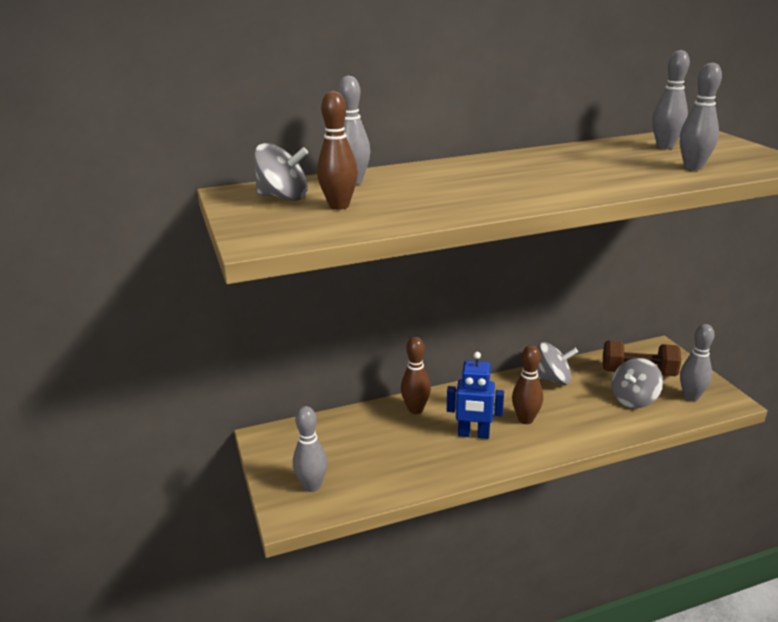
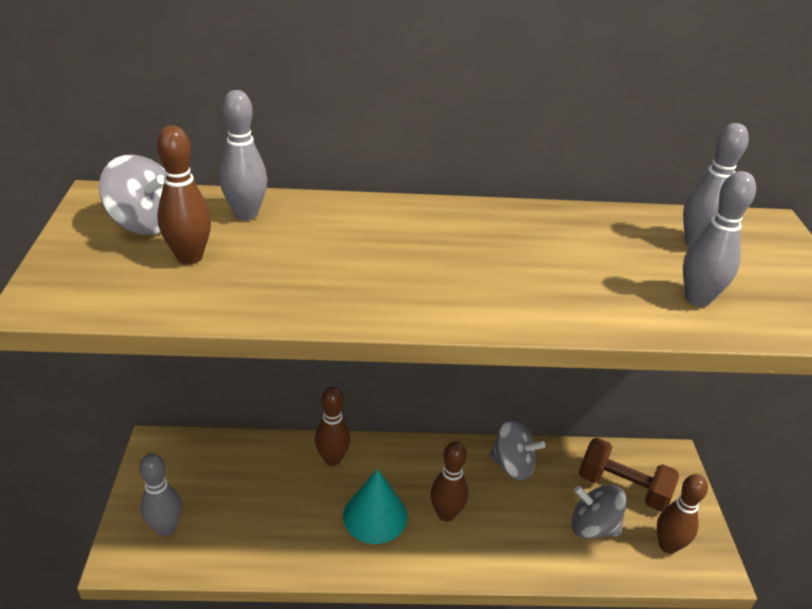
camera: 15 degrees right, 10 degrees up
(473, 434) = (375, 515): blue robot -> turquoise cone
(634, 399) = (593, 526): grey spinning top -> grey spinning top turned 45 degrees clockwise
(691, 396) = (668, 545): grey bowling pin -> brown bowling pin

